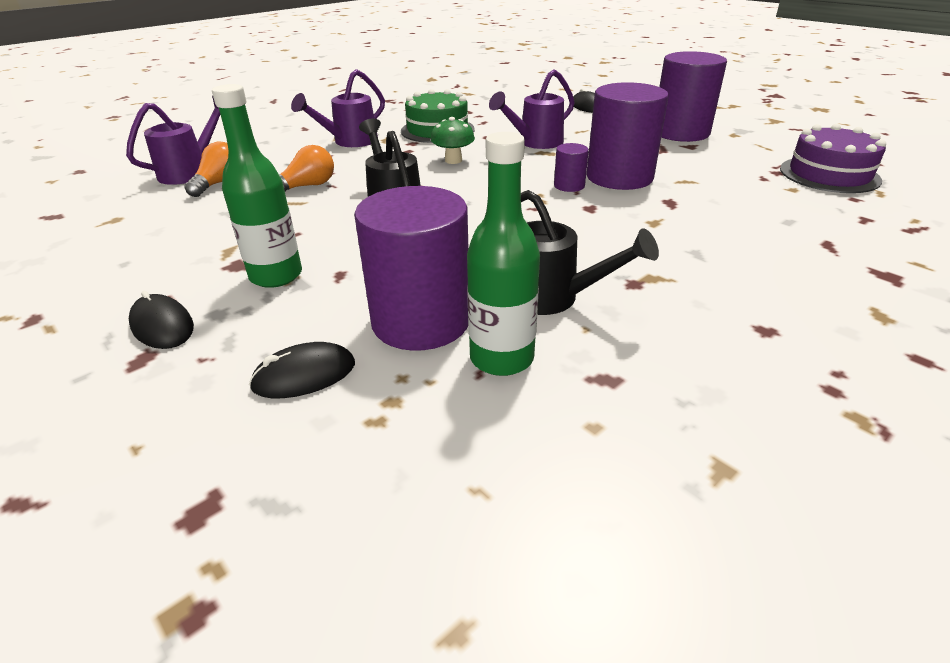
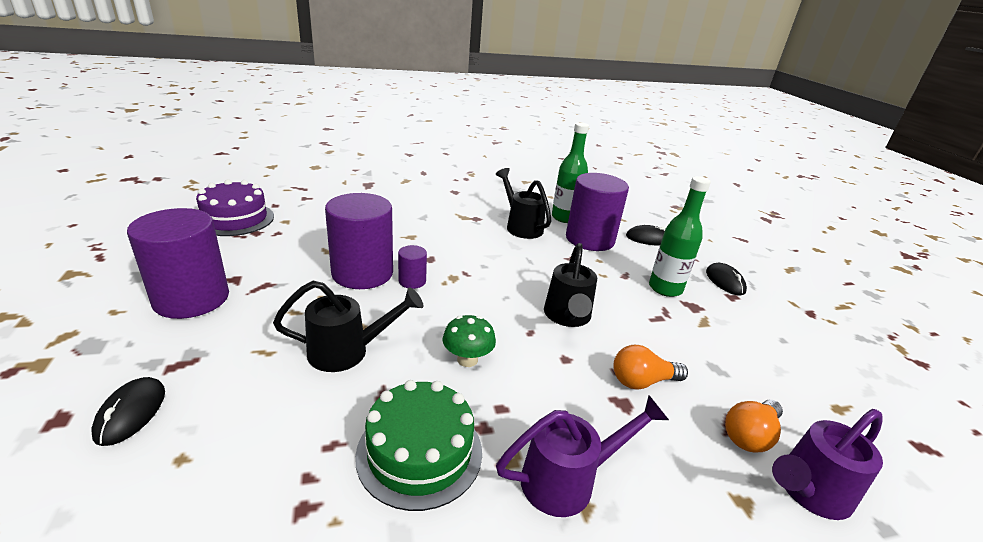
camera: 155 degrees left, 5 degrees down
(535, 143) = (348, 351): purple watering can -> black watering can

